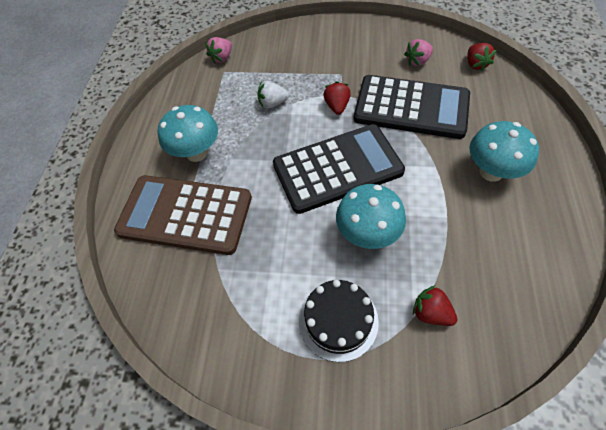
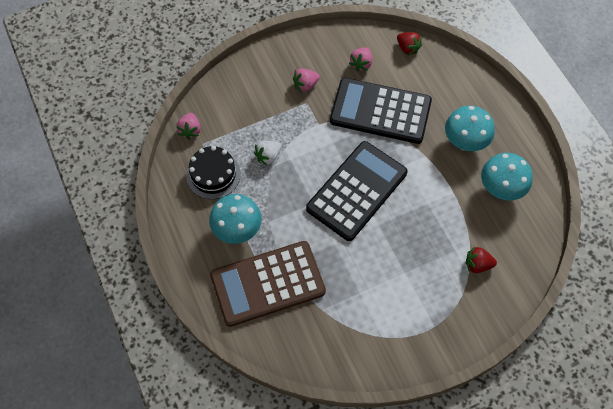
camera: 35 degrees left, 5 degrees up
(337, 106) = (322, 136): red strawberry -> none
(338, 320) = (424, 300): black cake -> black cake (213, 175)
(350, 60) = (305, 85): none -> pink strawberry
(367, 234) = (408, 231): turquoise mushroom -> turquoise mushroom (500, 189)
(411, 107) = (380, 111): black calculator -> black calculator turned 150 degrees counterclockwise

